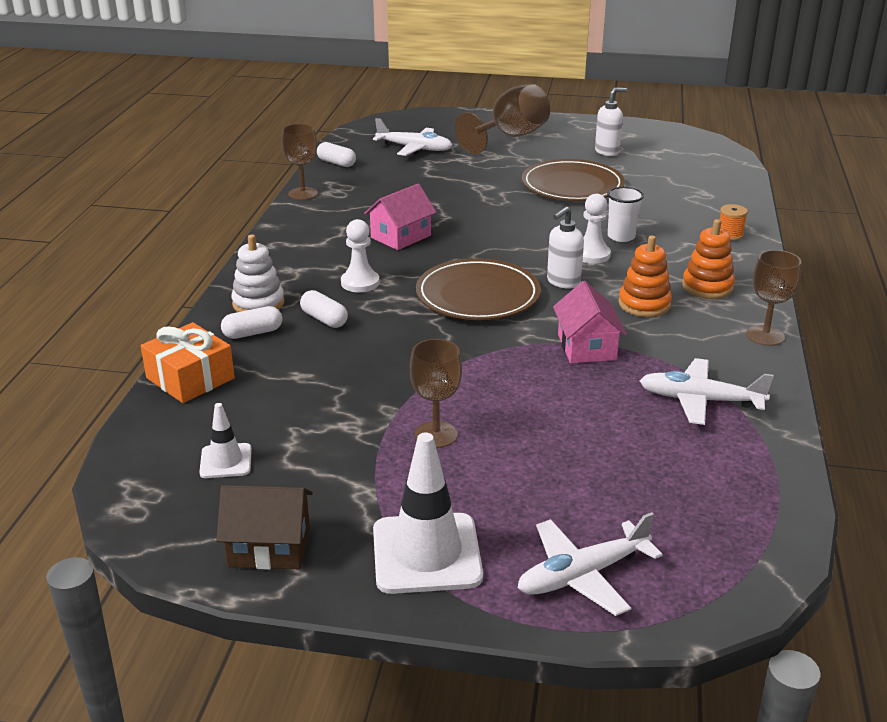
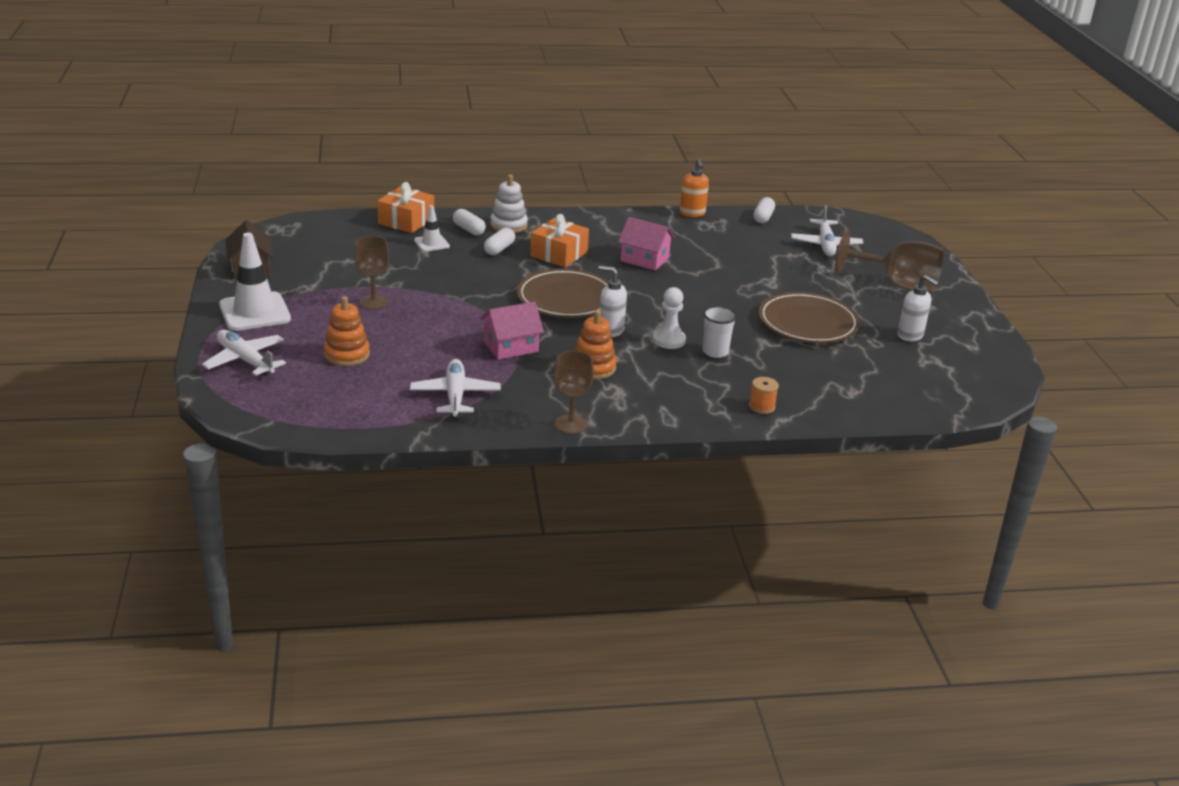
camera: 70 degrees right, 0 degrees up
(226, 461) = (324, 245): white traffic cone -> white traffic cone (431, 243)
(303, 194) = (692, 214): brown goblet -> orange soap dispenser
(360, 283) = (559, 254): white pawn -> orange gift
(707, 287) = (644, 396): orange stacking toy -> orange stacking toy (347, 354)

